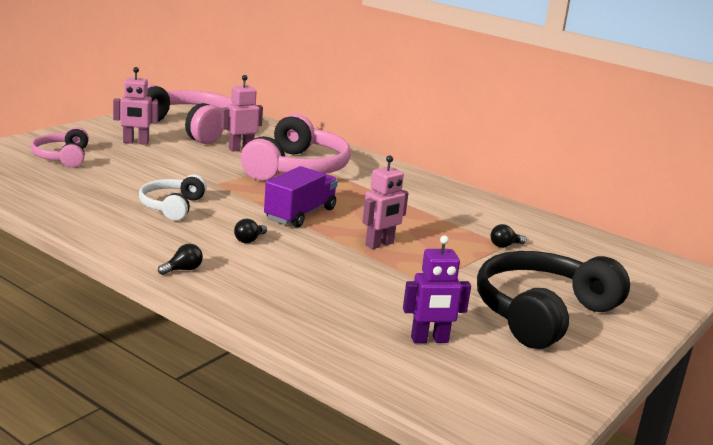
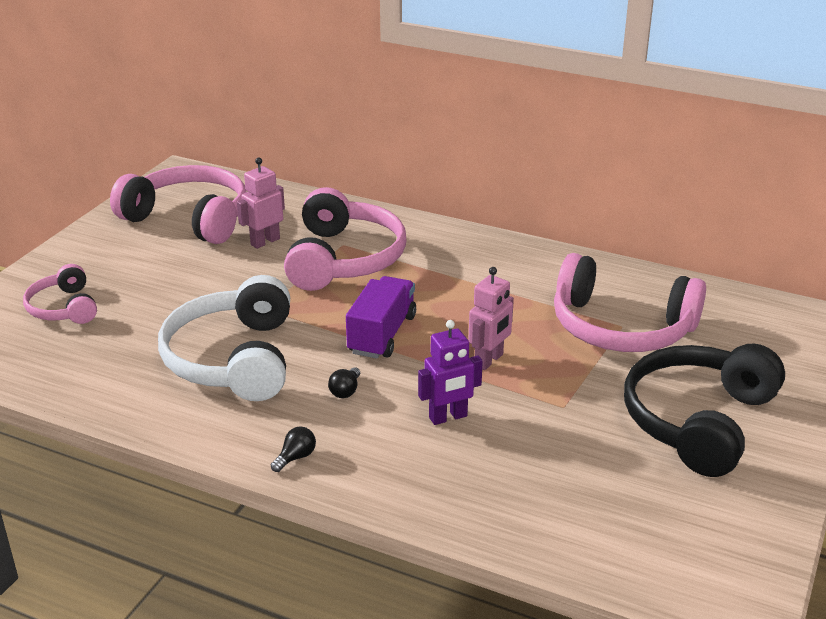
camera: 10 degrees left, 10 degrees up
(136, 142) = (137, 261): pink robot -> none
(172, 206) = (233, 359): white headphones -> white headphones, size x1.82
(429, 340) = (601, 492): purple robot -> purple robot (448, 417)
(505, 246) = (621, 327): black light bulb -> pink headphones

